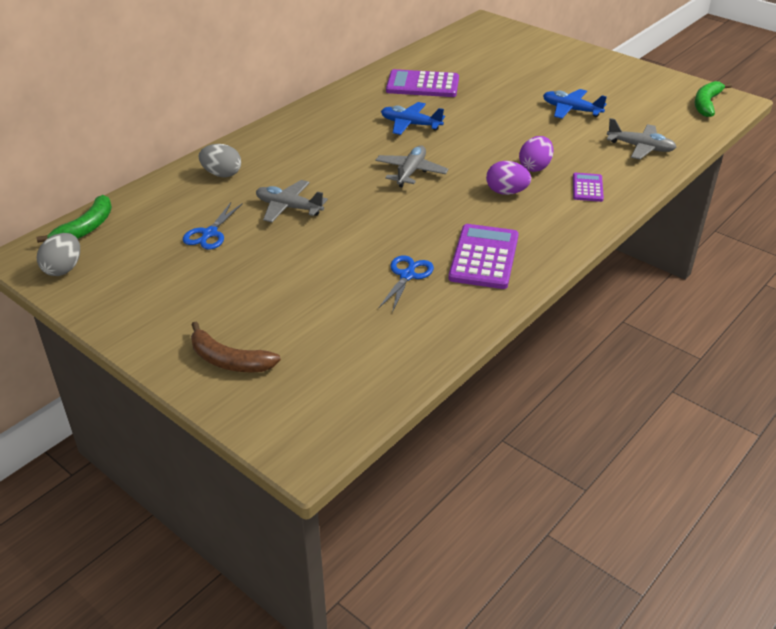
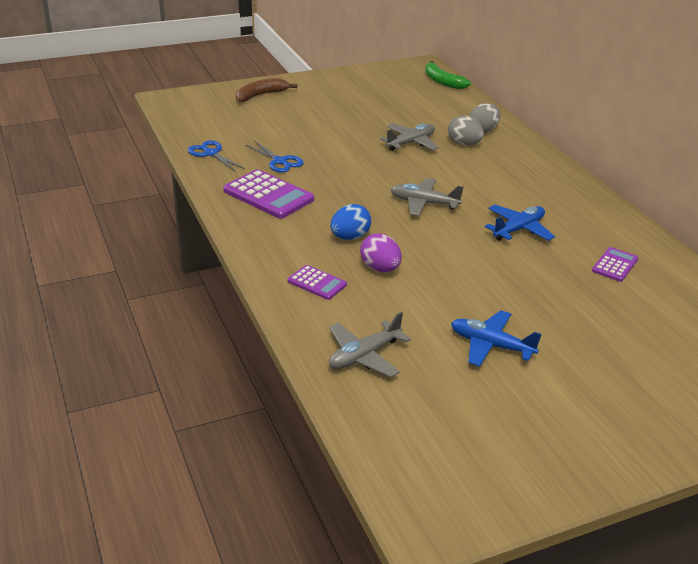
camera: 115 degrees right, 5 degrees down
(63, 269) = (399, 71): grey egg -> grey egg (464, 144)
(209, 234) = (400, 112): blue scissors -> blue scissors (210, 153)
(411, 172) = (424, 203): grey plane -> grey plane turned 150 degrees clockwise
(422, 85) = (615, 265): purple calculator -> purple calculator, size x0.56
(506, 192) = (350, 237): purple egg -> blue egg
(571, 110) = (491, 345): blue plane -> blue plane turned 120 degrees counterclockwise
(706, 104) = (435, 484): green banana -> none

